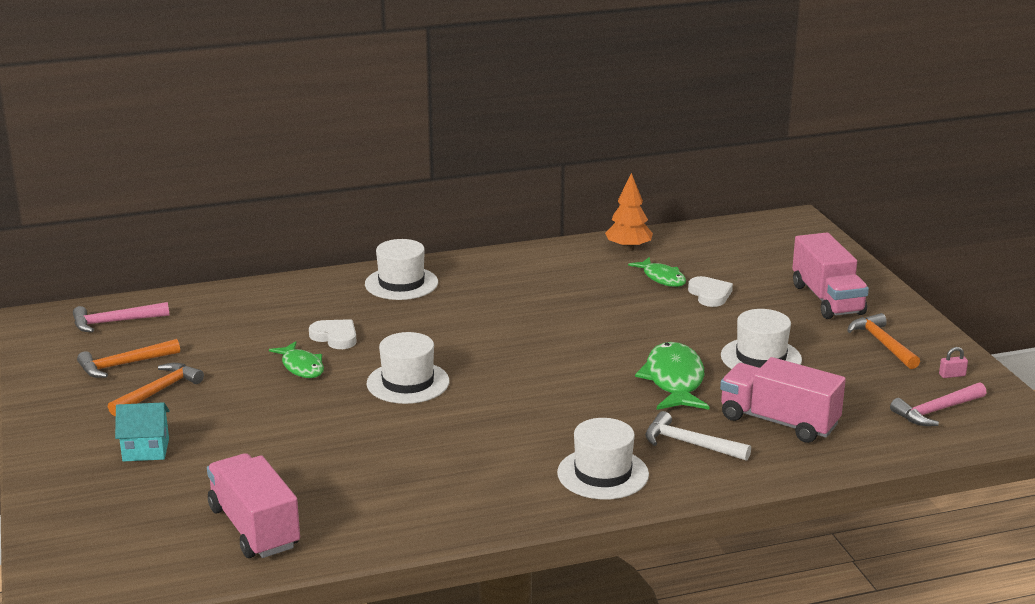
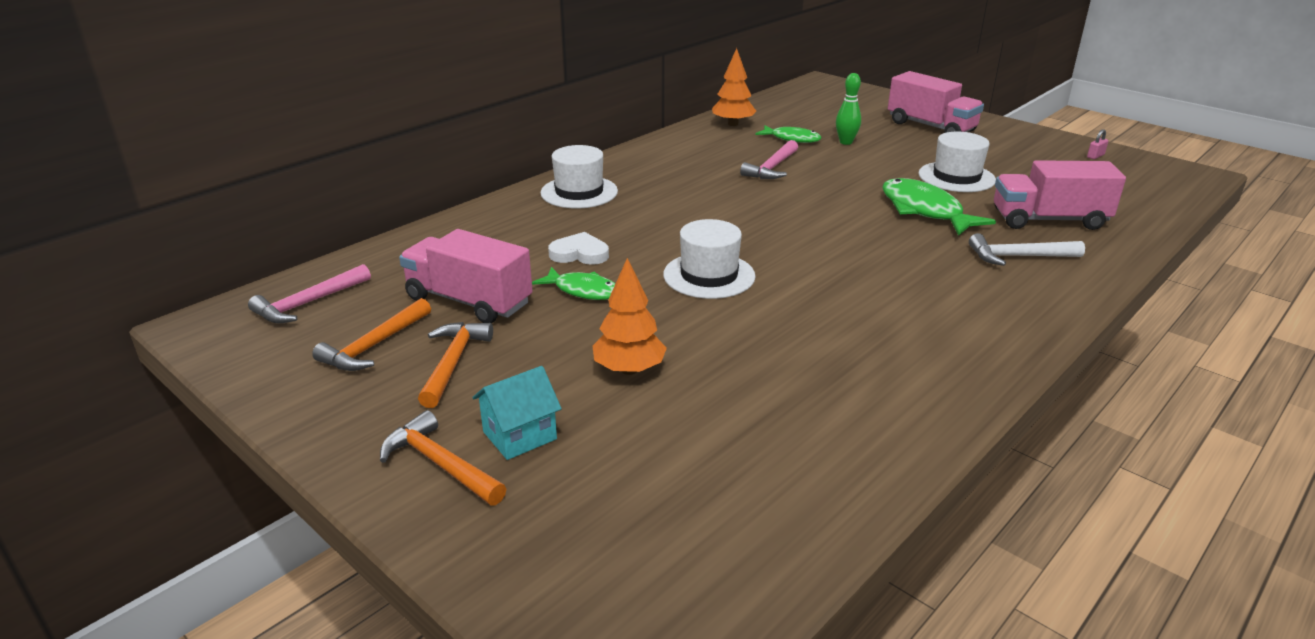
camera: 30 degrees left, 5 degrees up
(254, 528) = (767, 483): pink truck -> pink truck (469, 301)
(261, 432) = (629, 369): none -> orange tree
(603, 474) = (997, 304): white hat -> none
(710, 294) = (846, 142): white heart -> green bowling pin
(882, 343) = (1017, 147): orange hammer -> orange hammer (440, 464)
(936, 411) = (1130, 182): pink hammer -> pink hammer (772, 168)

